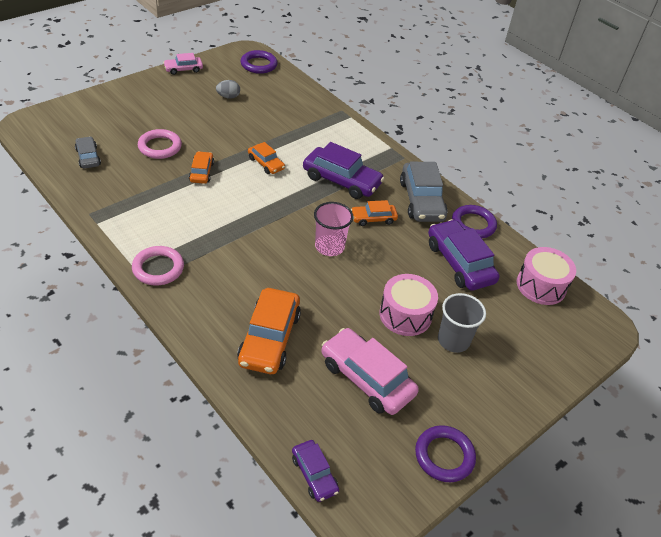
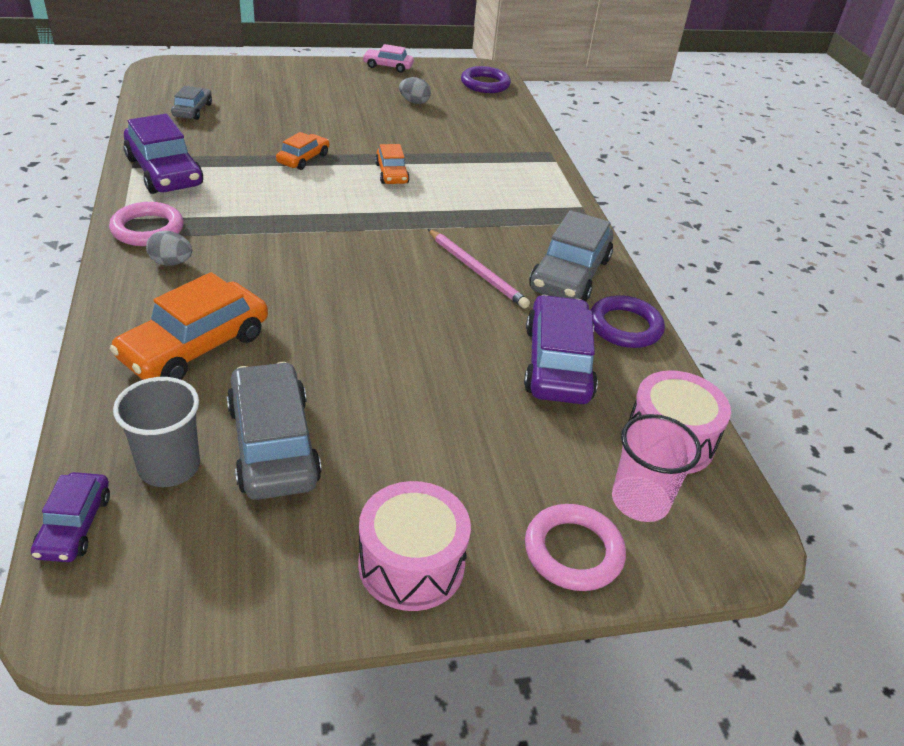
camera: 30 degrees right, 5 degrees down
(160, 147) = (281, 123): pink ring -> pink ring (573, 551)
(198, 287) = (171, 263): none -> grey egg
(329, 247) = (383, 280): pink cup -> pink cup (640, 501)
(341, 180) = (474, 219): purple car -> purple car (164, 172)
(367, 378) = (273, 444): pink car -> grey car
(373, 218) = (477, 271): orange car -> pink pencil
(405, 315) = (409, 393): pink drum -> pink drum (411, 564)
(444, 456) = (282, 595): purple ring -> none
(453, 340) = (451, 452): grey cup -> grey cup (169, 466)

